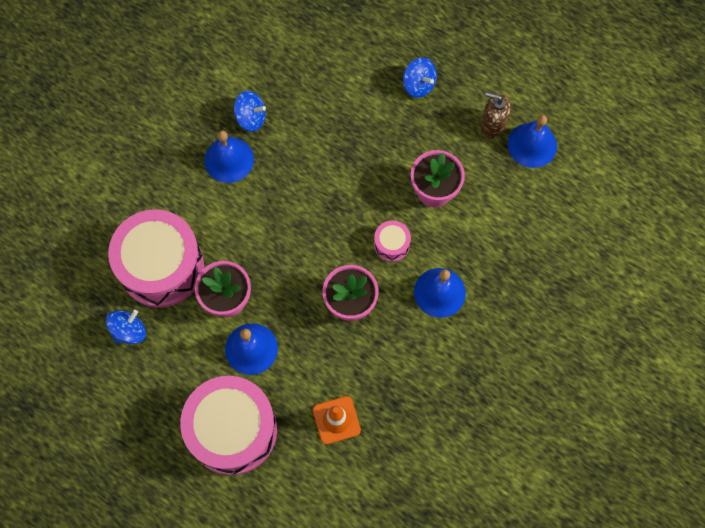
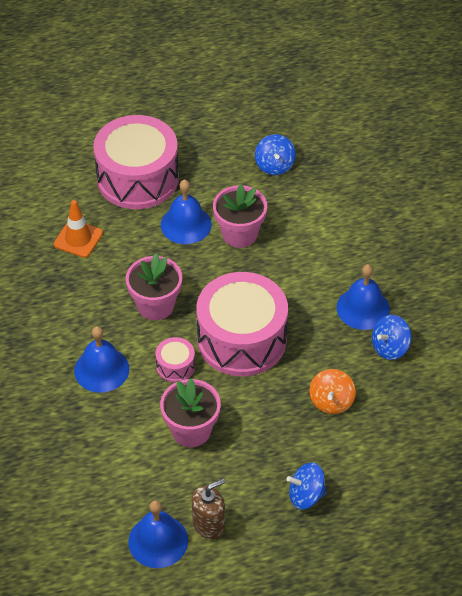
camera: 130 degrees right, 20 degrees down
(161, 266) = (308, 212): pink drum -> pink drum (241, 339)
(331, 122) = (331, 401): none -> orange spinning top

